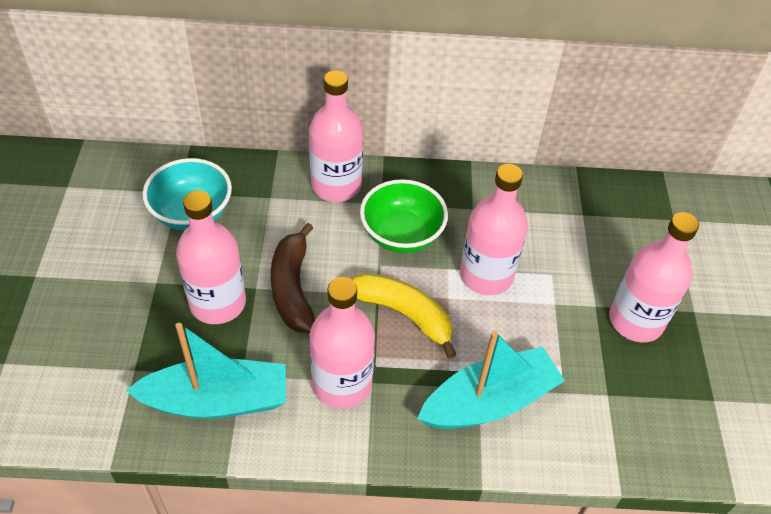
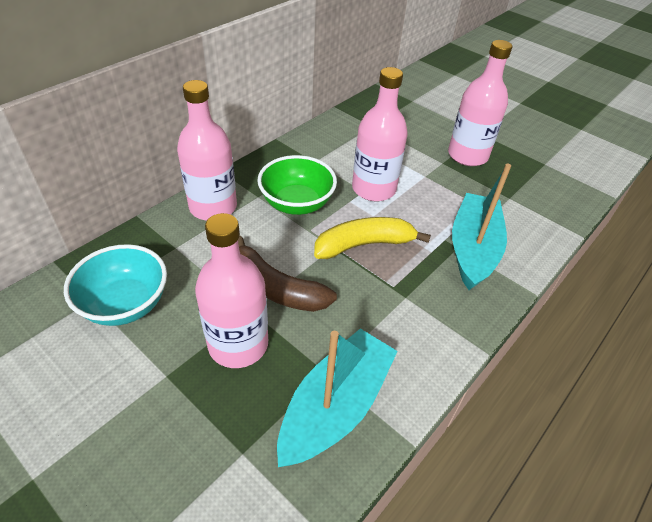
camera: 50 degrees left, 5 degrees down
(342, 384) = (392, 314): pink bottle -> none

